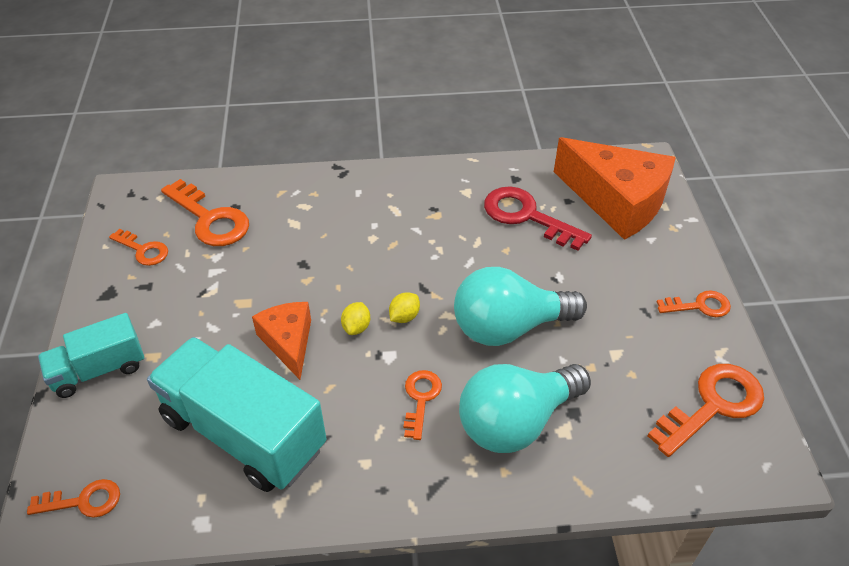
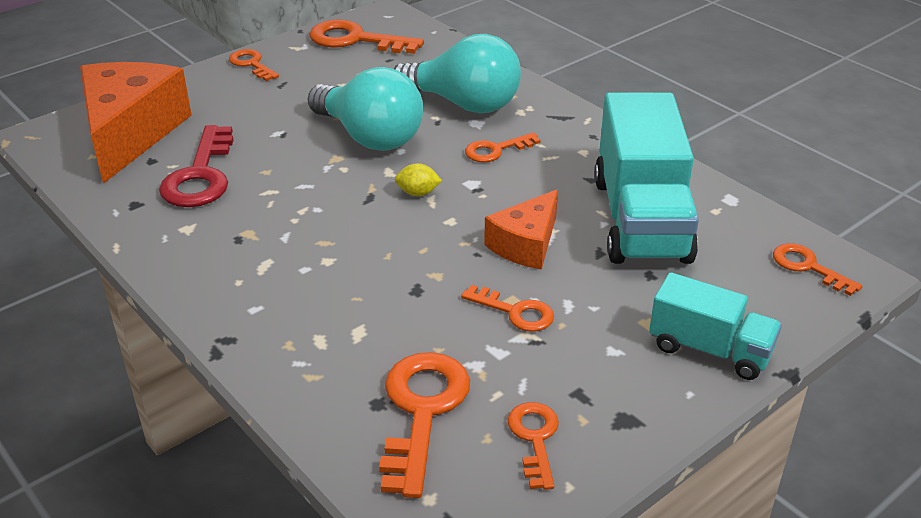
camera: 125 degrees left, 10 degrees down
(234, 297) = (515, 312): none -> orange key
(356, 327) = (461, 214): yellow lemon -> none

